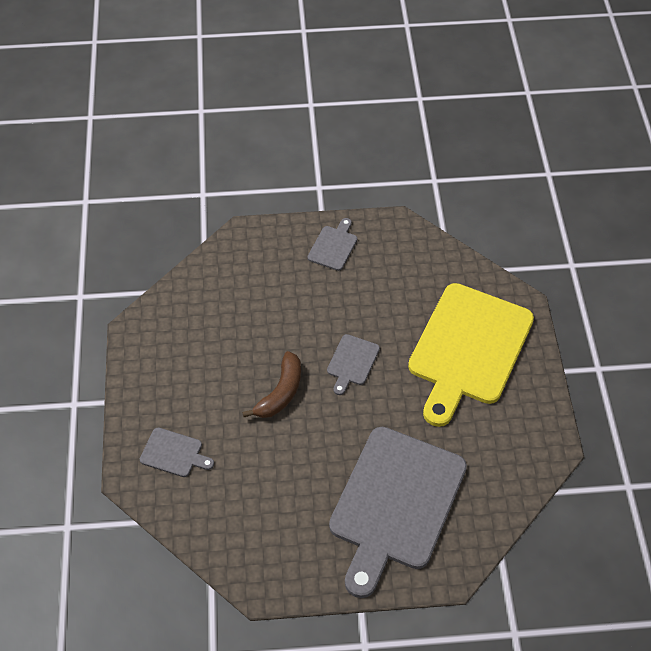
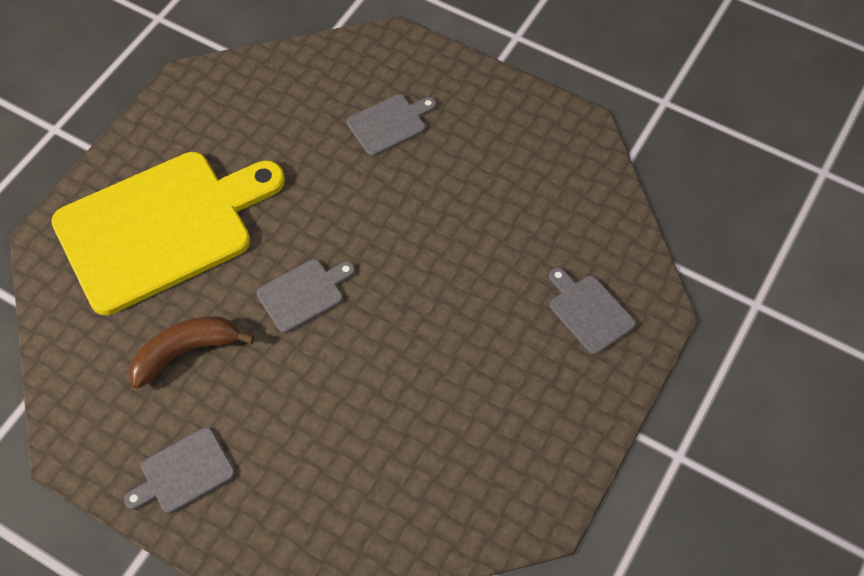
camera: 145 degrees left, 5 degrees up
(281, 393) = (415, 308): brown banana -> brown banana (185, 352)
(395, 503) = (389, 123): grey cutting board -> grey cutting board, size x0.42

